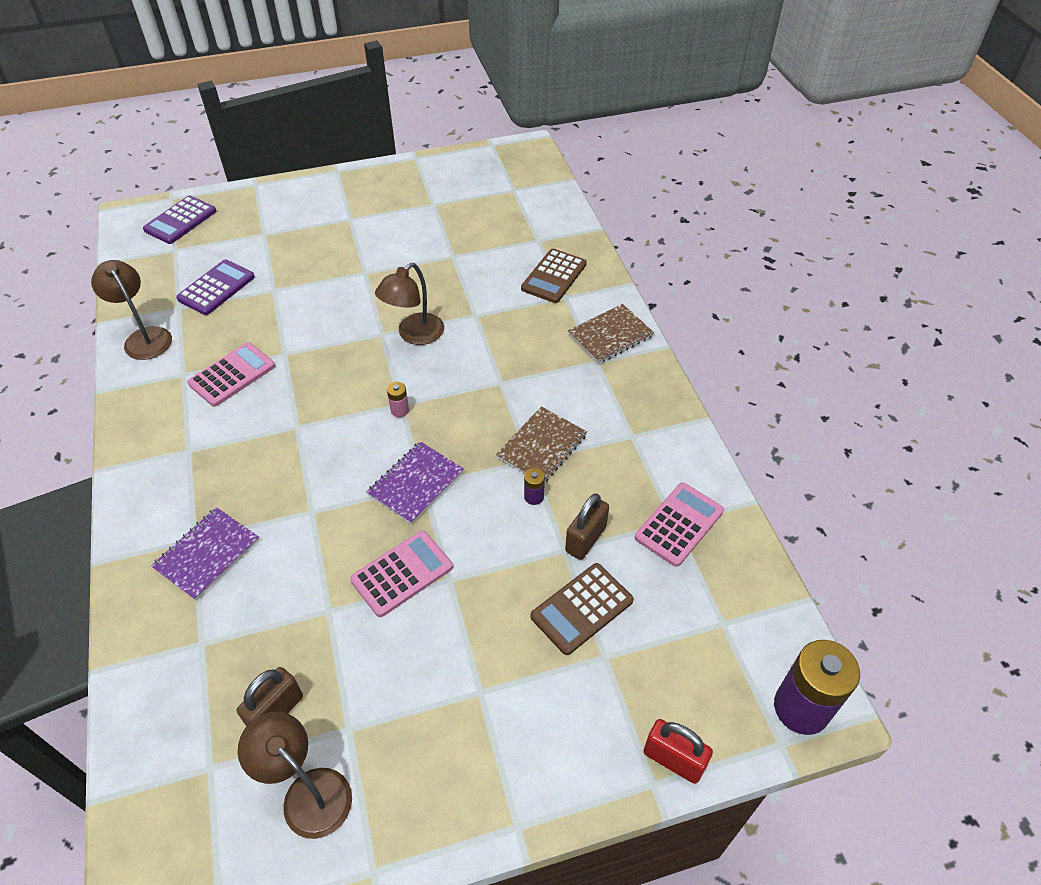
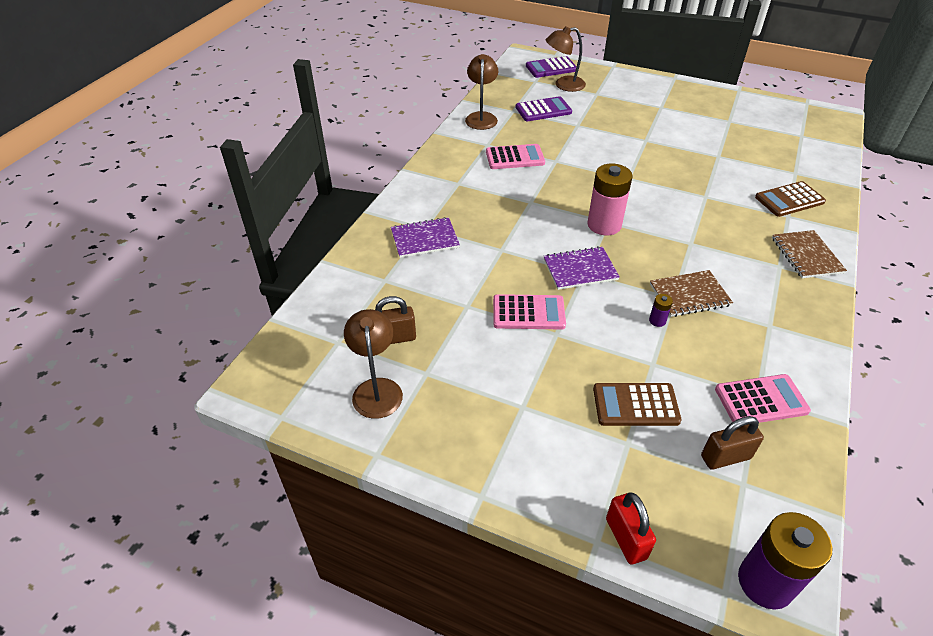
camera: 40 degrees right, 5 degrees down
(400, 410) = (604, 225): pink battery -> pink battery, size x2.34
(414, 335) = (650, 188): brown lamp -> brown lamp (563, 85)
(585, 539) = (675, 366): brown padlock -> brown padlock (725, 457)
(610, 335) = (806, 255): brown notebook -> brown notebook turned 75 degrees clockwise

